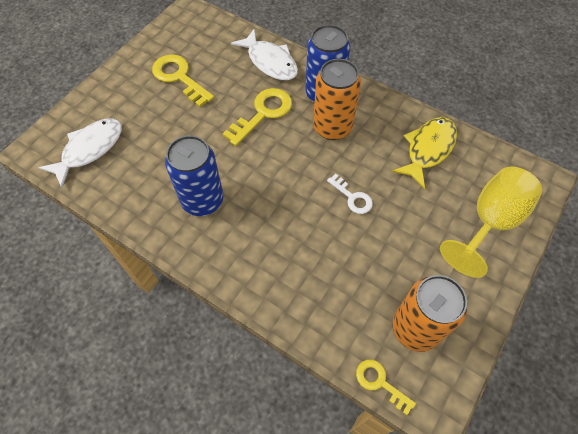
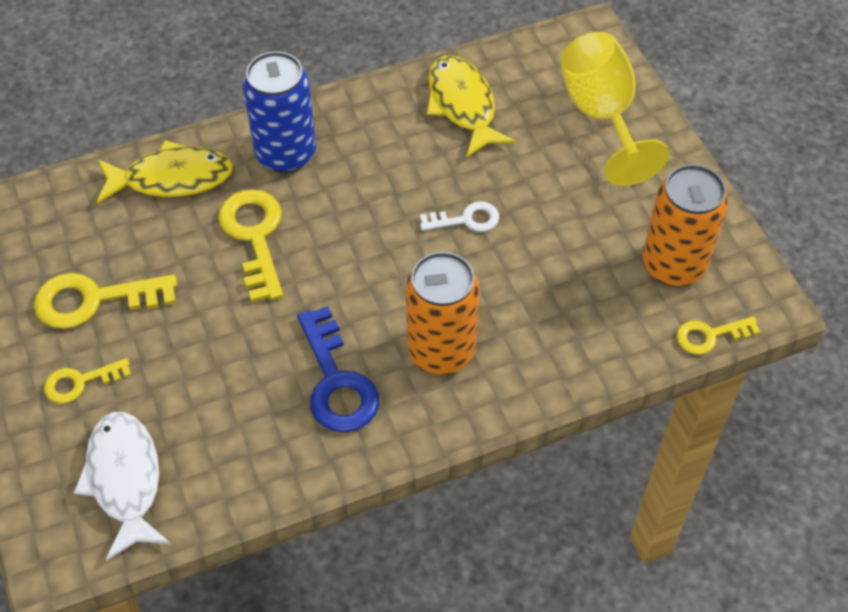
camera: 55 degrees left, 5 degrees down
(132, 101) = (80, 382): none -> yellow key
(202, 200) = (336, 381): blue can -> blue key
(270, 62) = (172, 178): white fish -> yellow fish
(332, 127) = (346, 177): orange can -> orange can (441, 350)

